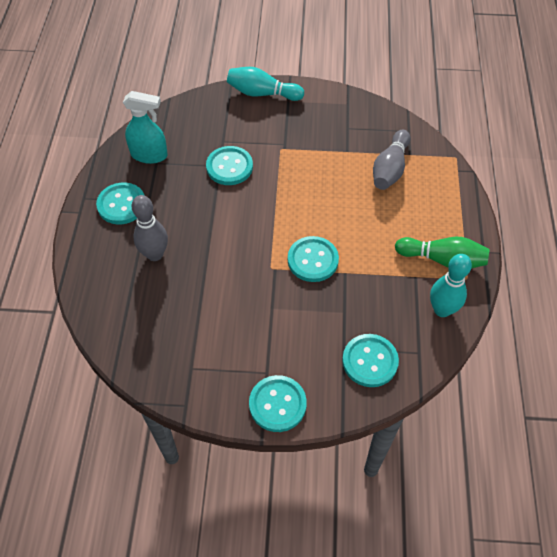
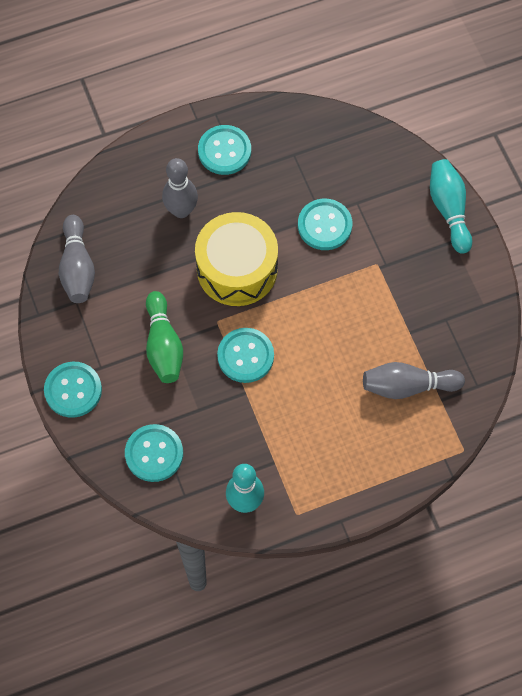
camera: 65 degrees right, 10 degrees up
(149, 155) = (300, 143): turquoise spray bottle -> none
(158, 354) = (77, 268): none -> grey bowling pin
(232, 236) = (237, 269): none -> yellow drum
(442, 259) = (309, 482): green bowling pin -> green bowling pin (163, 345)

